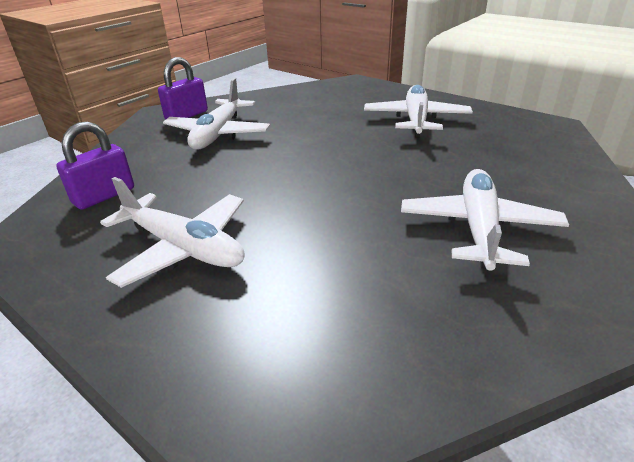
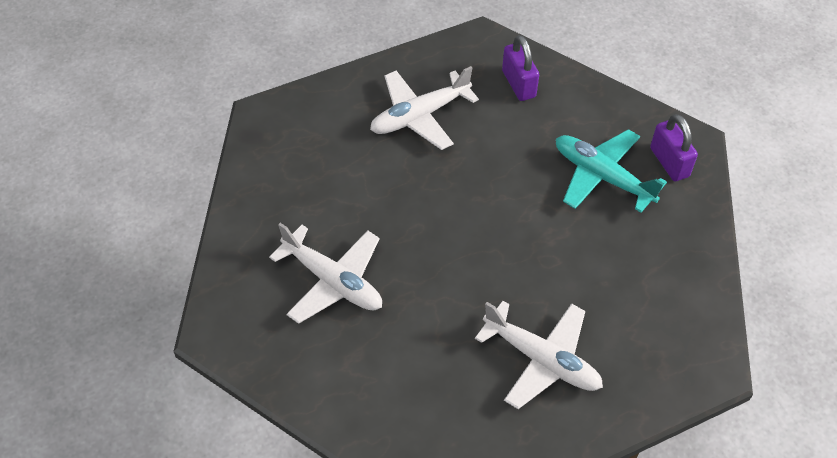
camera: 115 degrees right, 20 degrees up
(218, 134) = (602, 176): white plane -> turquoise plane

